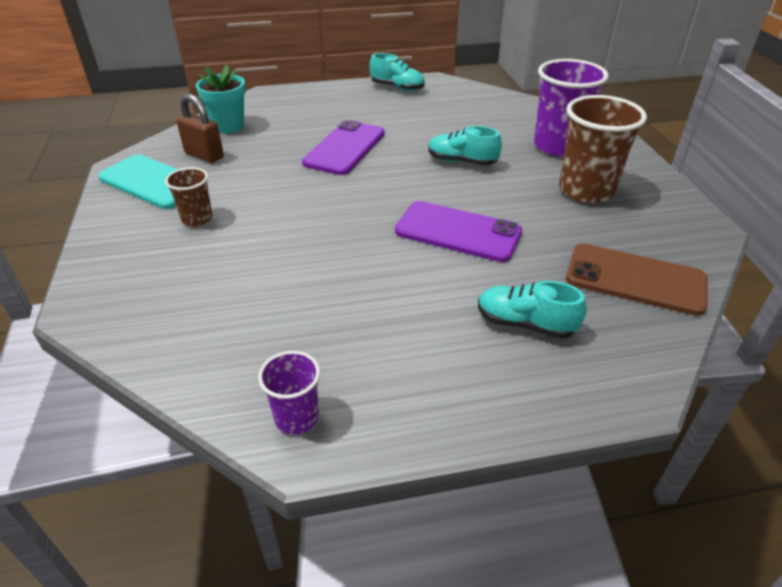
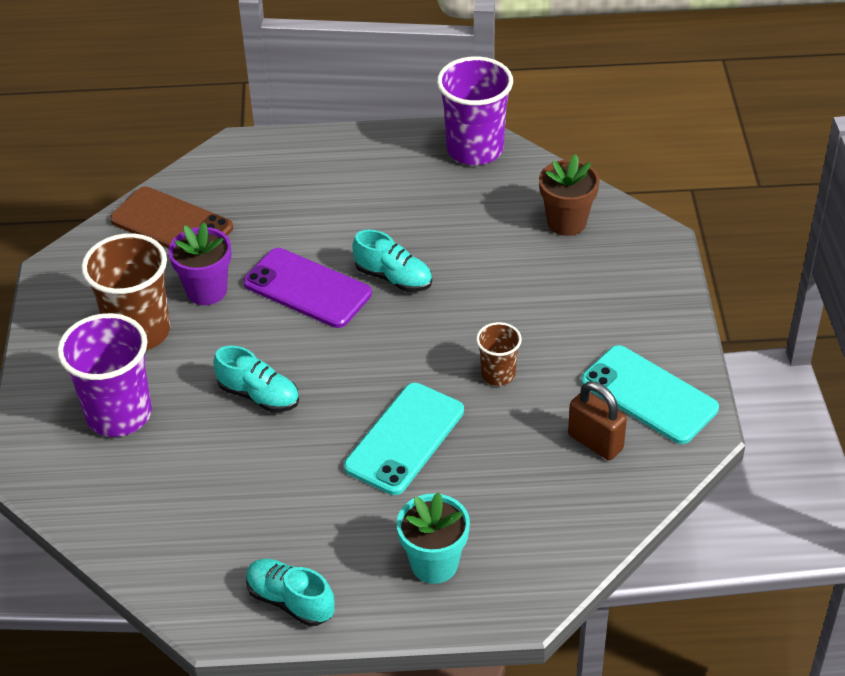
camera: 170 degrees left, 5 degrees up
(185, 319) = (566, 222): none -> brown flower pot
(197, 219) = (580, 331): brown cup -> brown cup (498, 374)
(228, 126) = (572, 510): turquoise flower pot -> turquoise flower pot (434, 564)
(296, 417) = (475, 149): purple cup -> purple cup, size x1.90
(344, 148) = (405, 439): purple phone -> turquoise phone
(525, 324) = (289, 195): turquoise shoe -> turquoise shoe (393, 278)
(551, 223) = (206, 290): none -> purple flower pot

